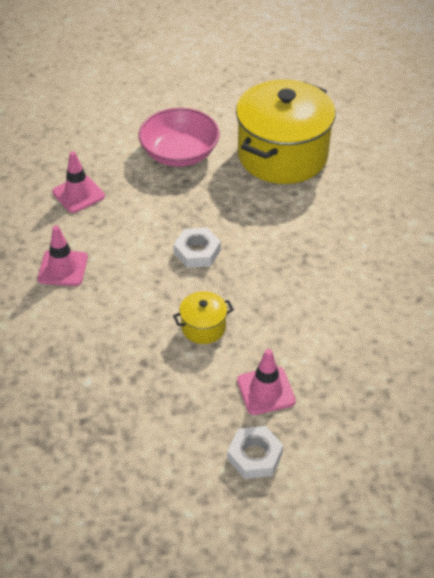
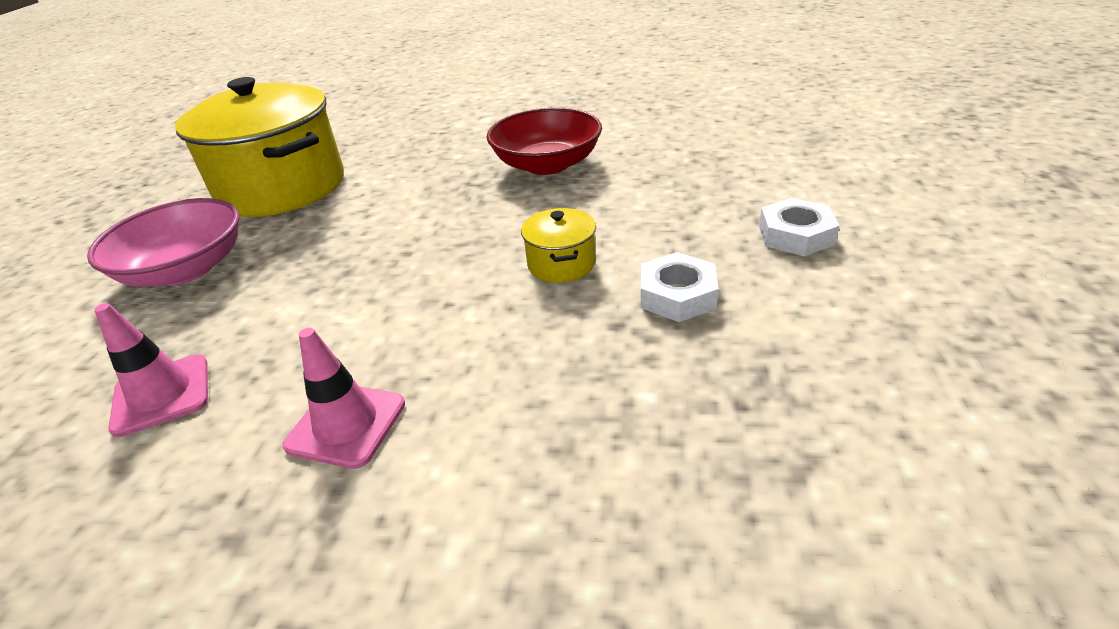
camera: 75 degrees left, 10 degrees down
(197, 252) = (409, 262): white nut -> white nut (677, 295)
(266, 391) = (686, 221): pink traffic cone -> none
(344, 296) = (547, 164): none -> red bowl

